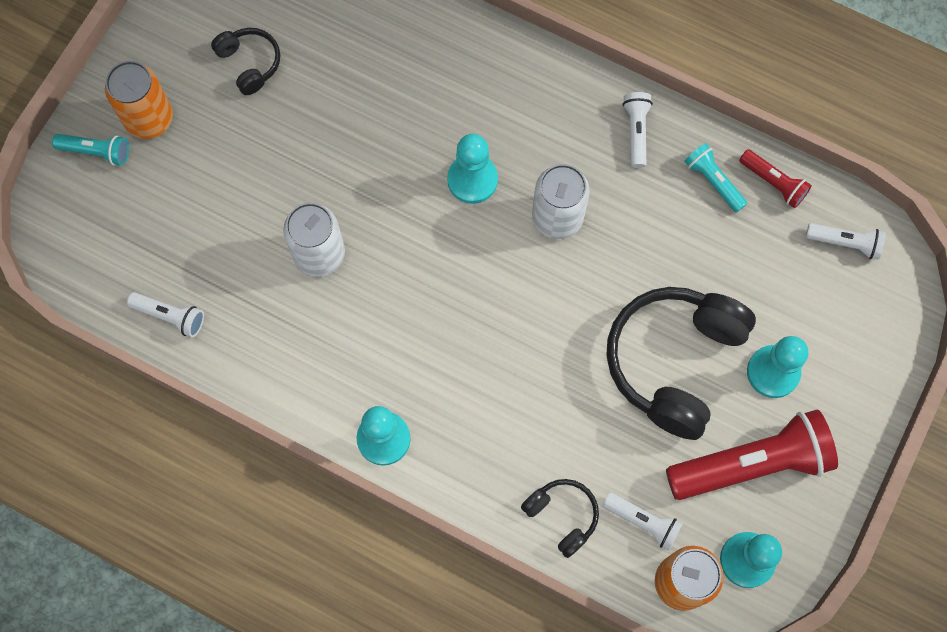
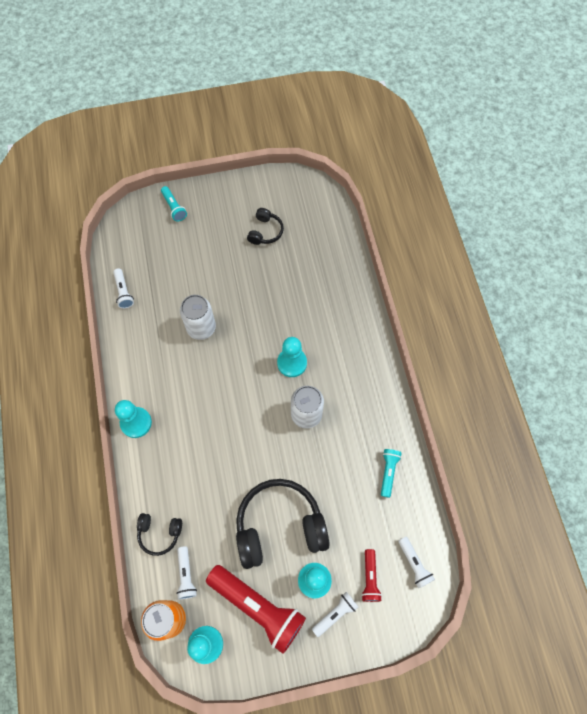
camera: 50 degrees right, 5 degrees down
(149, 118) = (206, 215): orange can -> none
(562, 516) = (159, 533): black headphones -> black headphones turned 90 degrees clockwise
(636, 132) = (380, 416): white flashlight -> white flashlight (335, 614)
(773, 182) = (414, 502): red flashlight -> red flashlight (370, 578)

